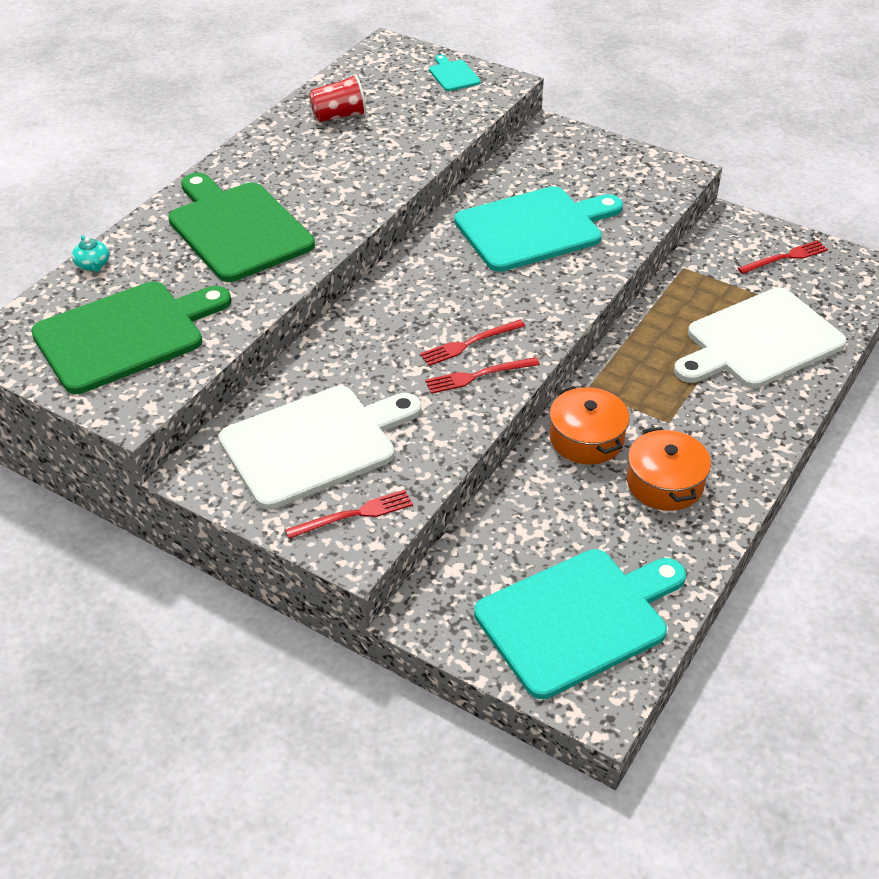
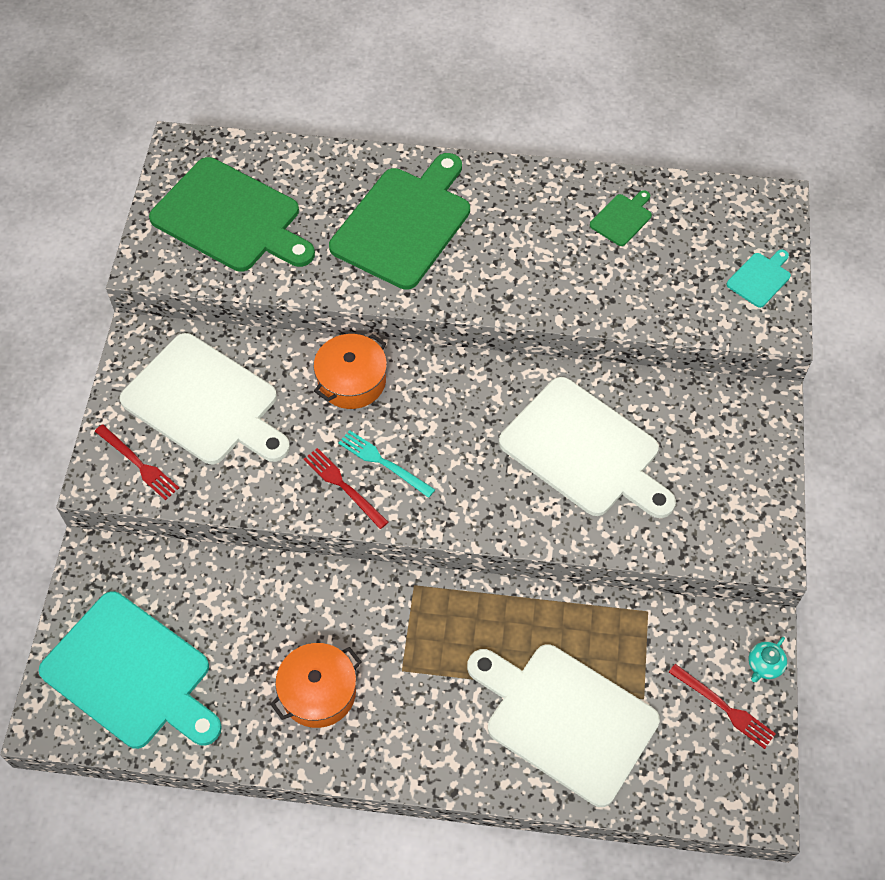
camera: 65 degrees right, 15 degrees up
(93, 265) = (304, 154): turquoise teapot -> turquoise teapot (764, 665)
(339, 116) = (622, 218): red cup -> green cutting board
(469, 343) = (383, 463): red fork -> turquoise fork
(534, 228) = (584, 450): turquoise cutting board -> white cutting board
(586, 439) = (346, 607): orange pot -> orange pot (352, 381)

